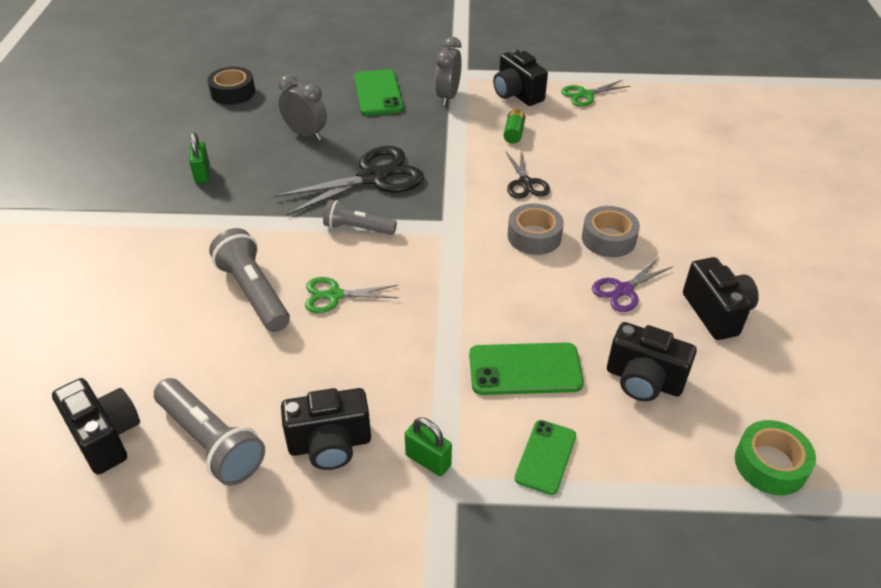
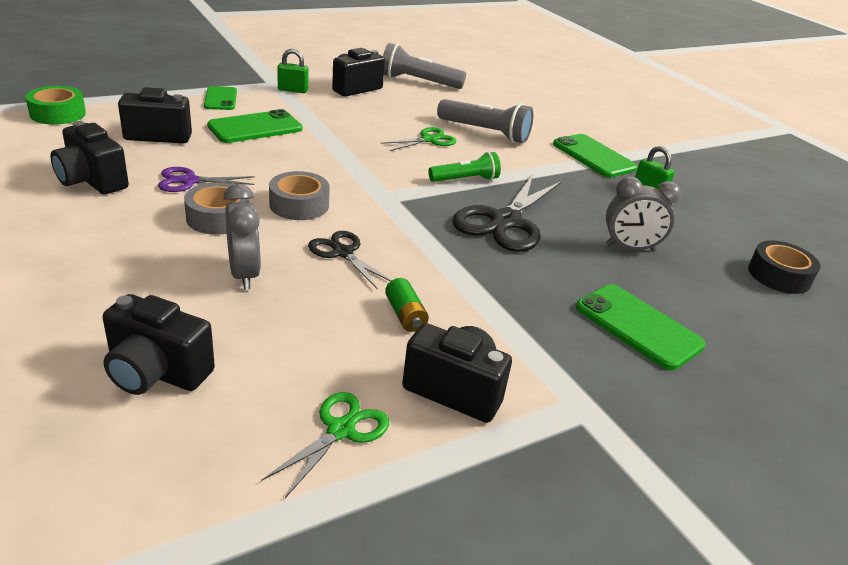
camera: 145 degrees right, 10 degrees down
(105, 437) = (472, 77): black camera -> black camera (156, 373)
(184, 226) = (593, 156): none -> green phone
(357, 228) = (465, 180): grey flashlight -> green flashlight
(448, 97) = (547, 350): grey clock -> grey clock (244, 274)
(623, 290) = (189, 181): purple scissors -> purple scissors turned 120 degrees counterclockwise

